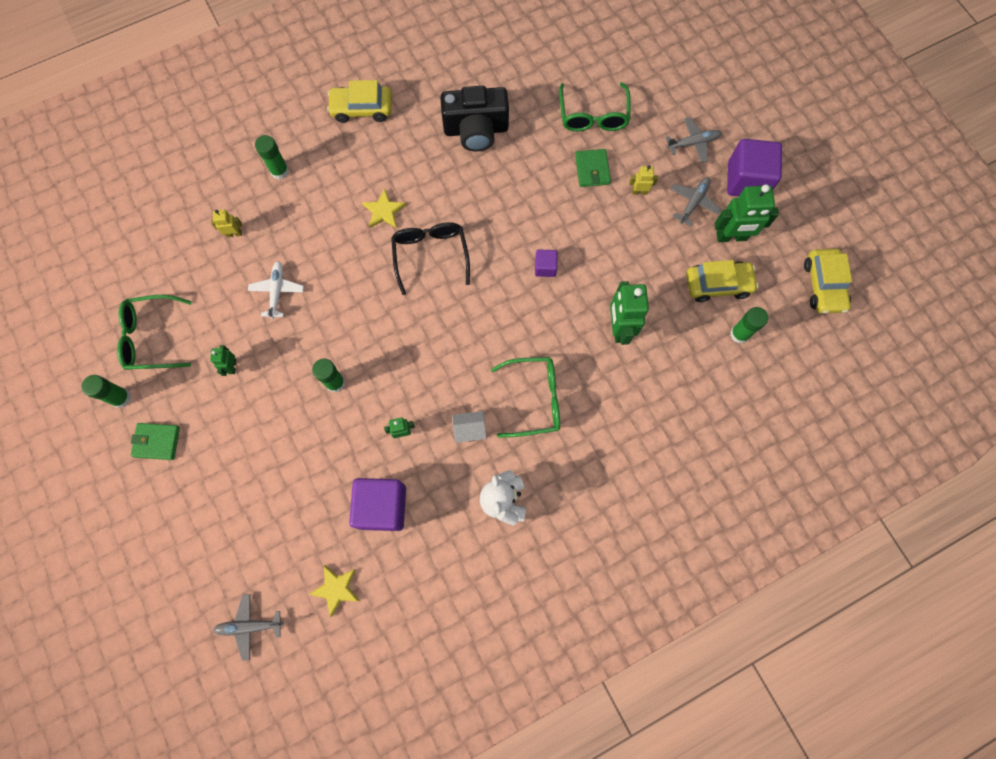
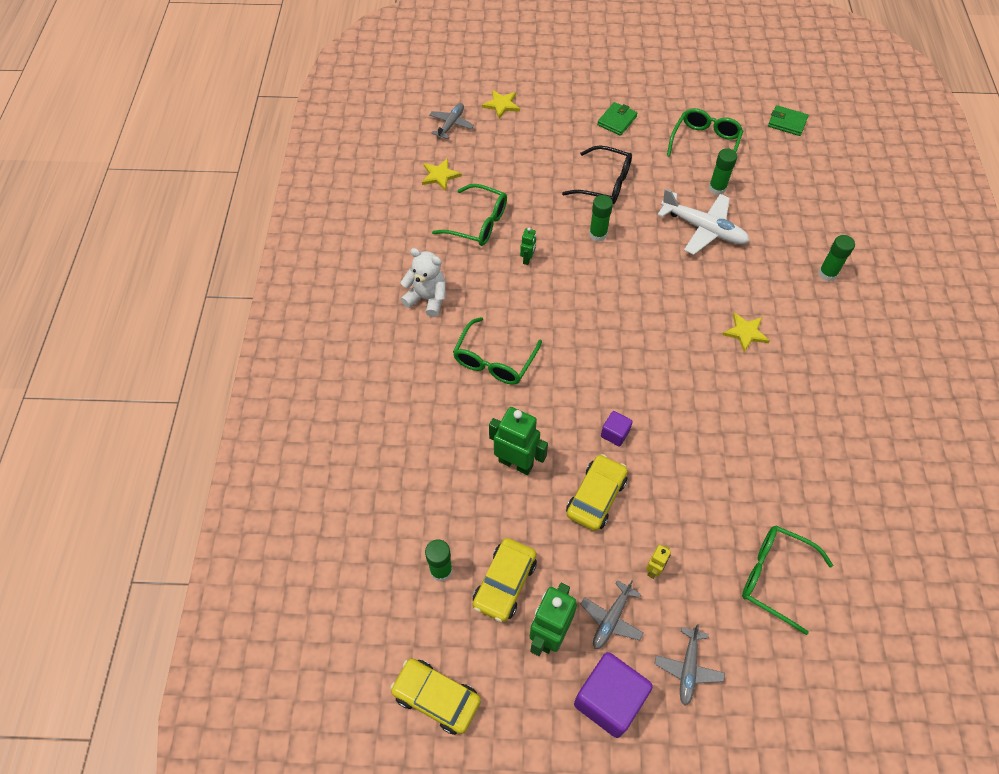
camera: 120 degrees right, 15 degrees down
(121, 398) = (664, 113): green glue stick -> green glue stick (717, 188)
(188, 585) = (501, 105): none -> yellow star
(232, 366) = (651, 179): green robot -> none
(234, 234) = (775, 221): yellow robot -> none
(277, 291) = (703, 228): white plane -> white plane, size x1.66
(362, 108) = (874, 363): yellow car -> yellow car (596, 497)
(382, 507) = (478, 223): purple cube -> green glasses
(430, 255) = (679, 348): black glasses -> black glasses (605, 183)
(470, 430) = (499, 303): white house -> none
(476, 130) = (805, 451): black camera -> none
(592, 169) = (704, 537): green wallet -> green wallet (787, 122)
(693, 203) = (611, 618): grey plane -> grey plane turned 60 degrees clockwise

